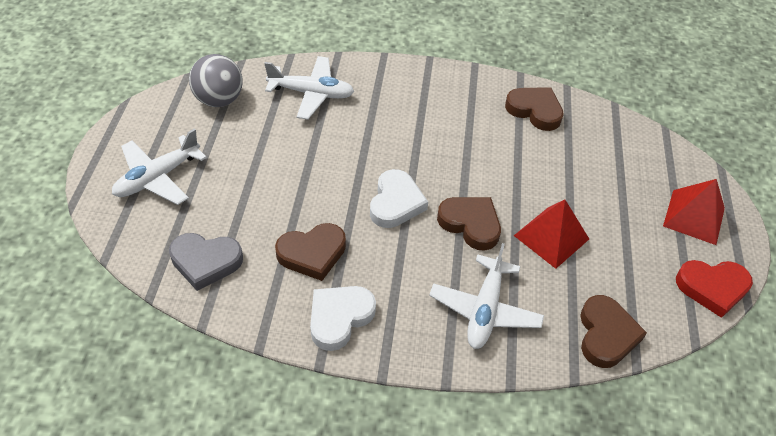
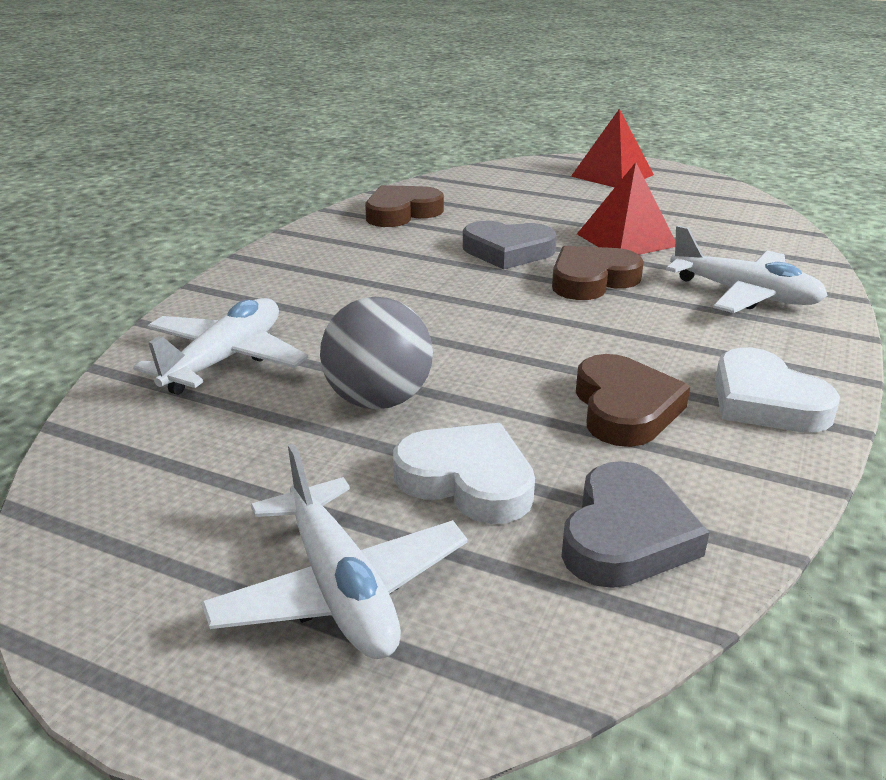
camera: 70 degrees left, 20 degrees down
(219, 100) = (145, 468): grey ball -> grey ball (378, 400)
(396, 203) = (533, 323): white heart -> white heart (467, 480)
(496, 175) = (508, 251): none -> grey heart
(606, 335) = (778, 239): brown heart -> none
(712, 288) = (711, 186): red heart -> none

